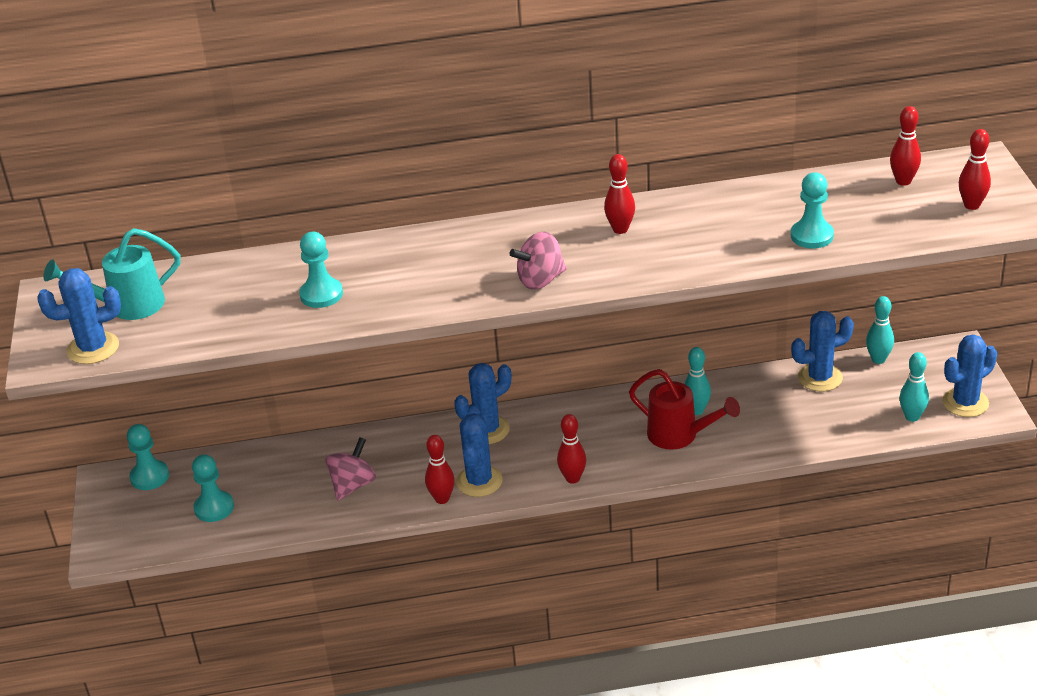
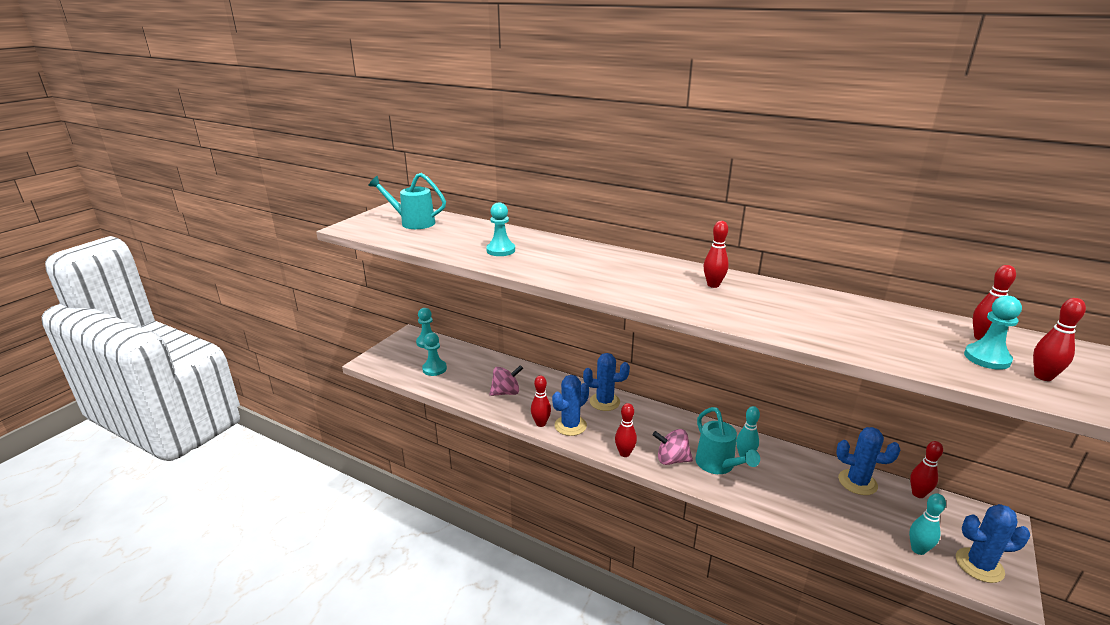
camera: 35 degrees right, 10 degrees down
(93, 348) = (372, 231): blue cactus -> none
(540, 280) = (627, 289): pink spinning top -> pink spinning top (671, 459)
(679, 435) = (718, 465): red watering can -> turquoise watering can
(812, 236) = (859, 340): turquoise pawn -> turquoise pawn (987, 358)
(878, 359) = (918, 494): turquoise bowling pin -> red bowling pin

